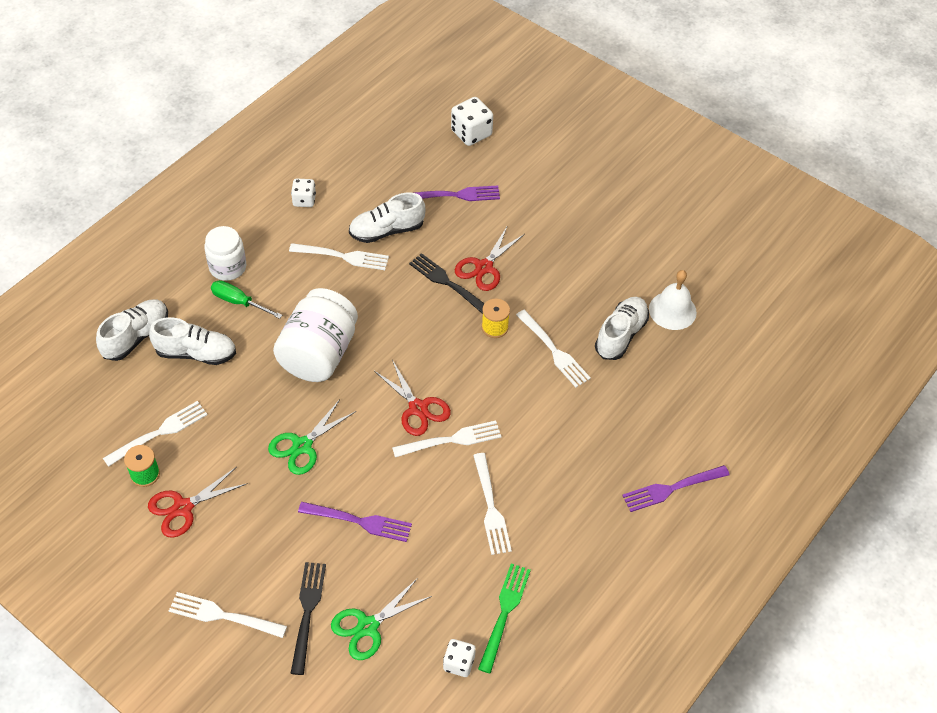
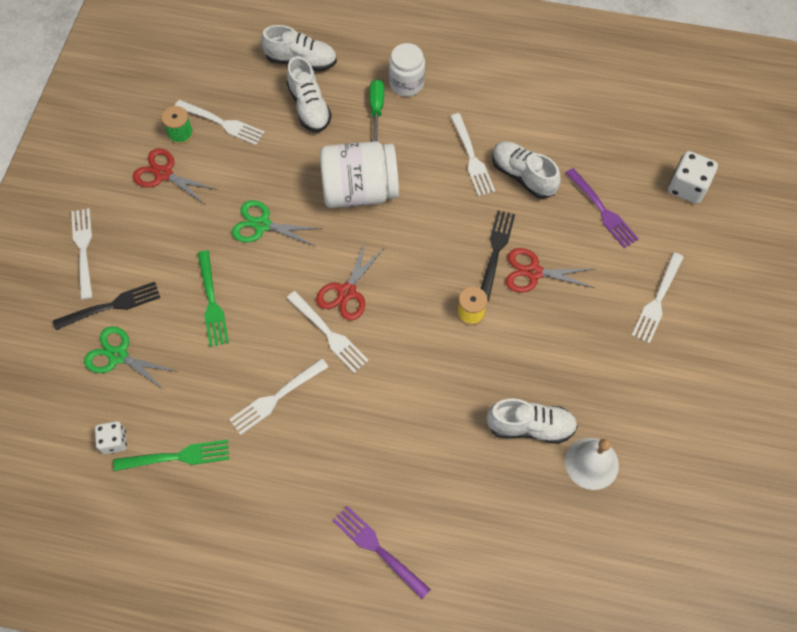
camera: 65 degrees right, 10 degrees up
(304, 200) = (513, 99): white dice -> none
(359, 521) = (212, 302): purple fork -> green fork
(554, 351) = (475, 375): white fork -> white fork (657, 301)

